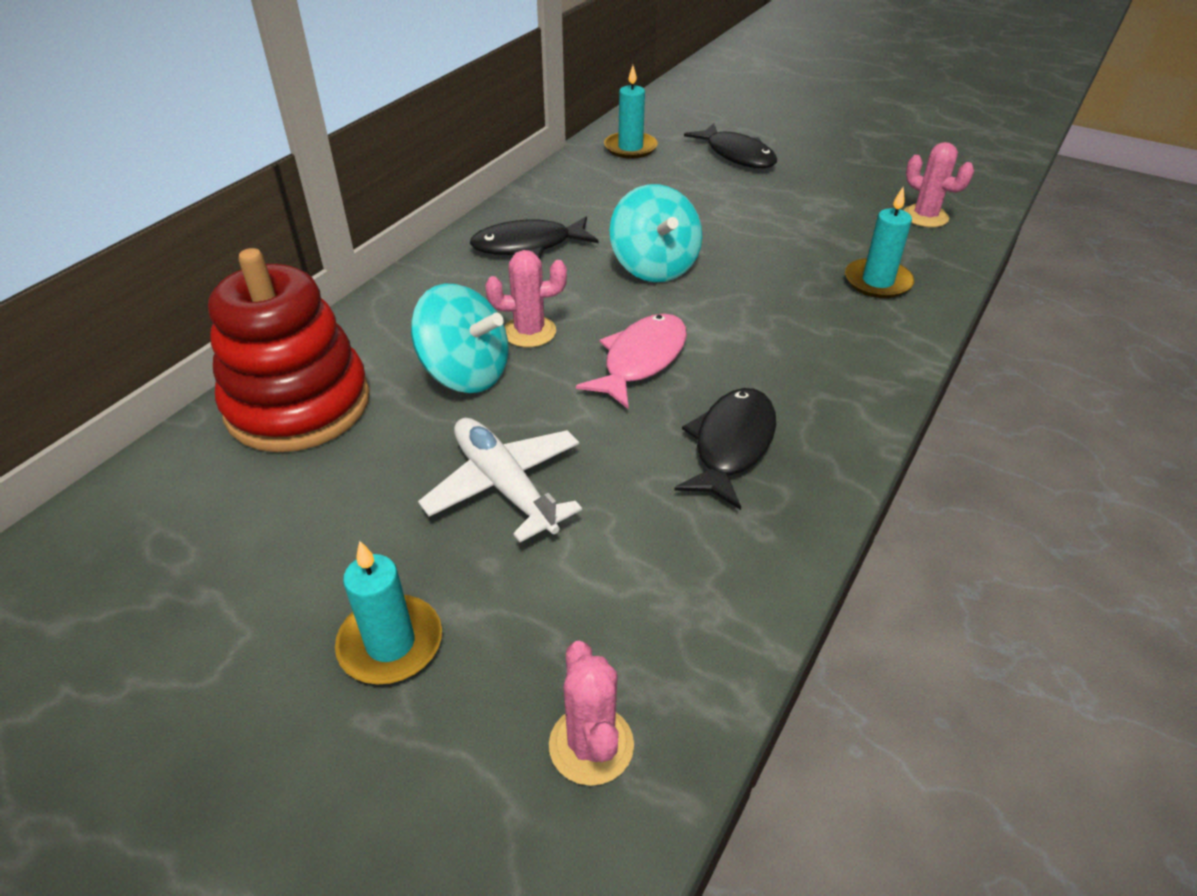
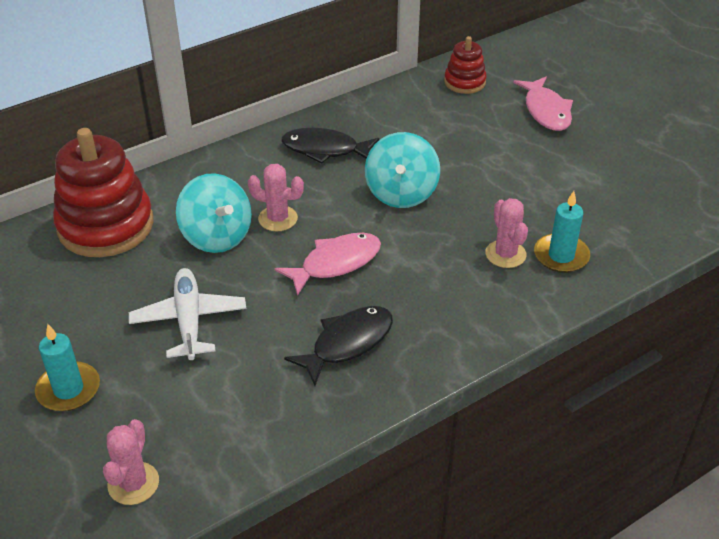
camera: 25 degrees right, 0 degrees up
(630, 148) = (464, 82): turquoise candle -> red stacking toy
(737, 155) = (546, 111): black fish -> pink fish
(925, 216) = (655, 211): pink cactus -> pink cactus (505, 254)

